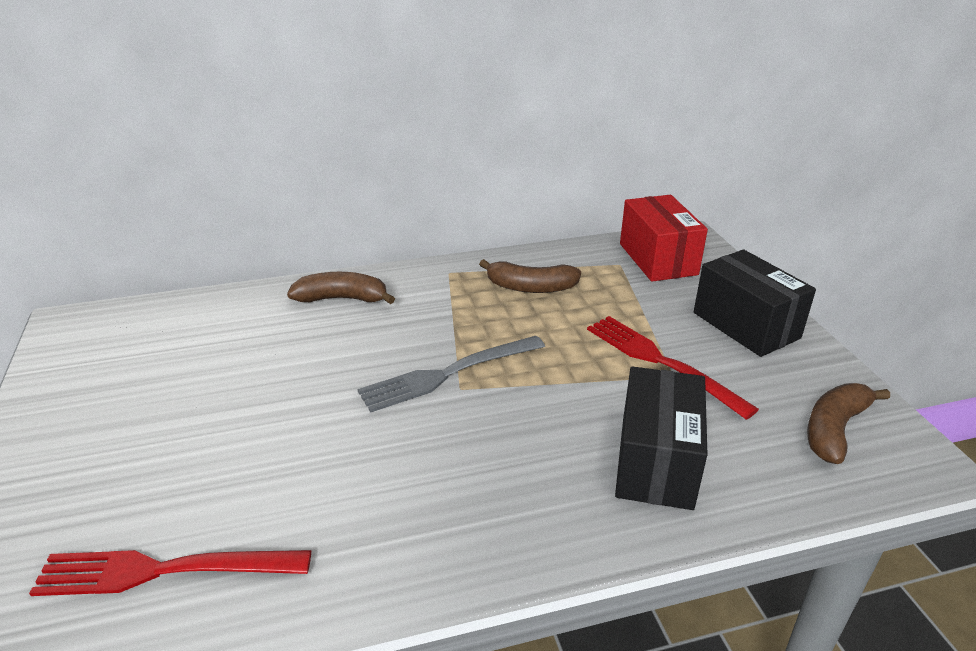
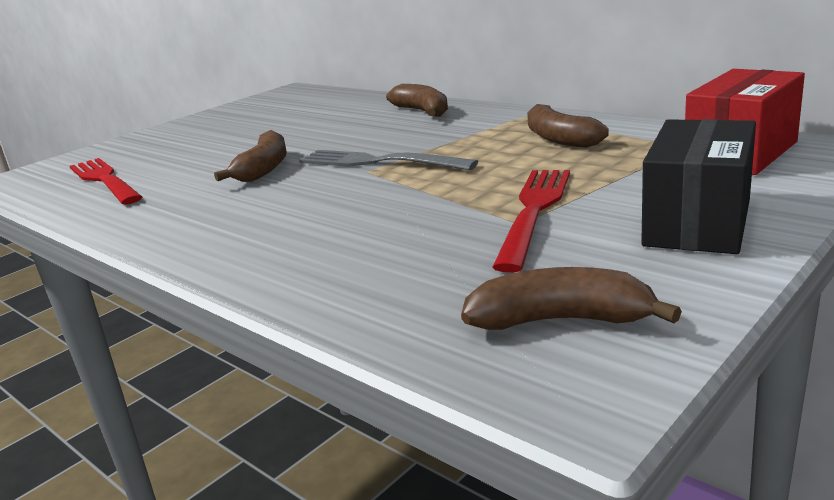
camera: 60 degrees right, 10 degrees down
(350, 438) = (264, 169): none -> brown banana
(656, 462) = (363, 255): black box -> none

